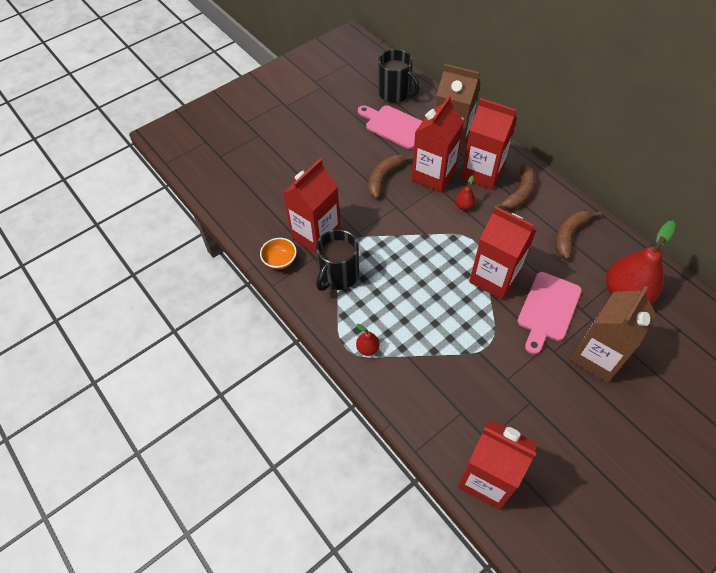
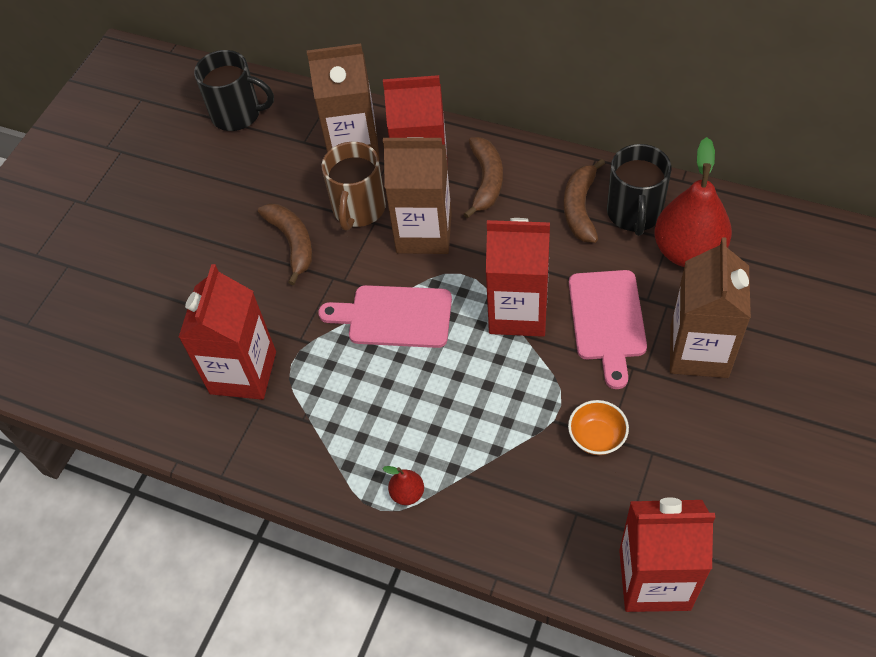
camera: 25 degrees left, 0 degrees up
(280, 260) = (212, 434): orange bowl -> orange bowl (596, 437)
(338, 275) = (308, 414): black mug -> black mug (634, 213)
(384, 177) = (292, 243): brown banana -> brown banana turned 150 degrees clockwise
(394, 126) = (264, 162): pink cutting board -> pink cutting board (394, 317)
(433, 175) = (358, 209): red carton -> brown mug
(464, 206) = (424, 233): red pear -> brown carton

